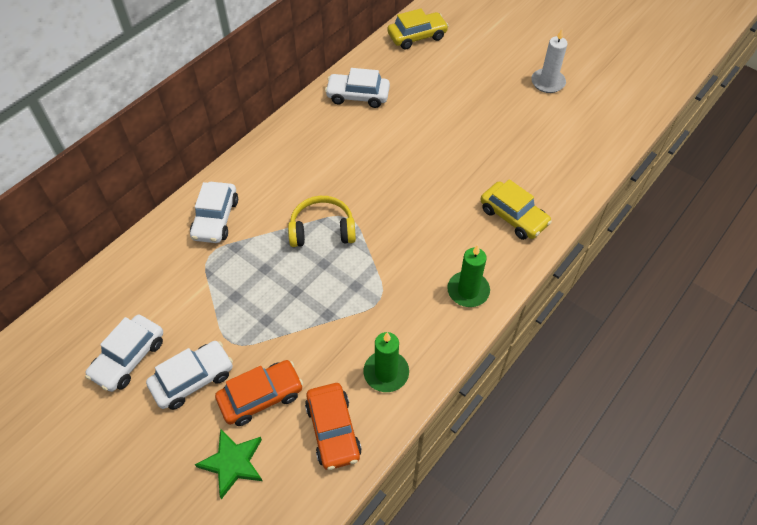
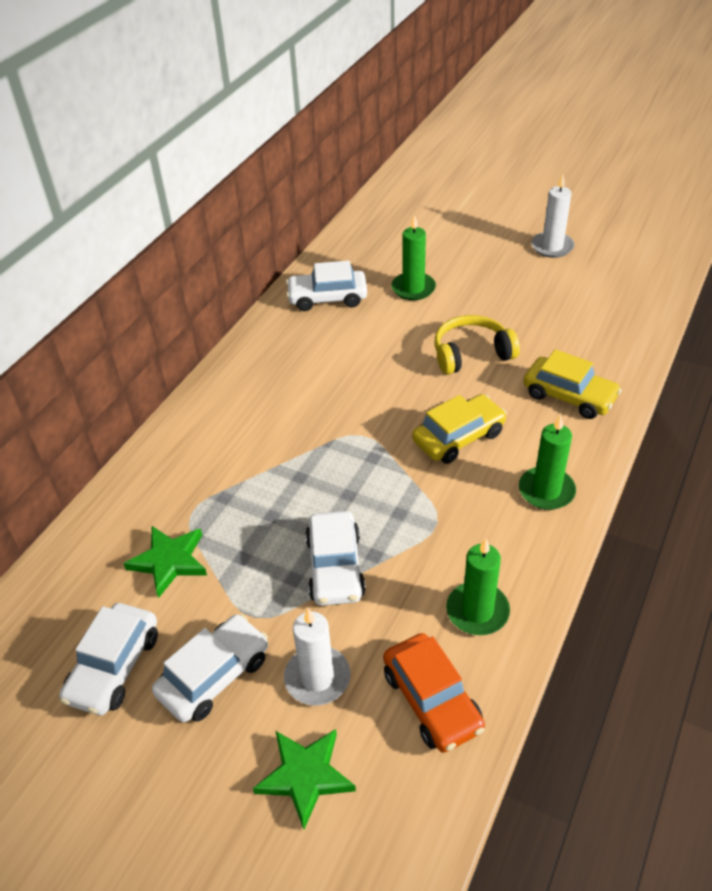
camera: 10 degrees left, 10 degrees down
(185, 288) = (169, 561): none -> green star
(216, 219) = (187, 468): white car -> white car (335, 567)
(261, 396) = (317, 678): orange car -> white candle
(322, 229) = (333, 455): yellow headphones -> yellow headphones (471, 354)
(417, 36) = (378, 224): yellow car -> yellow car (458, 437)
(426, 100) = (413, 288): none -> green candle

